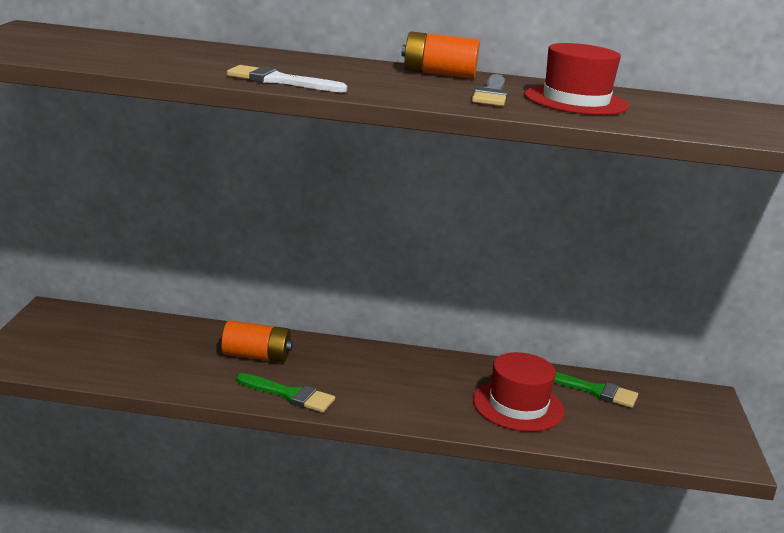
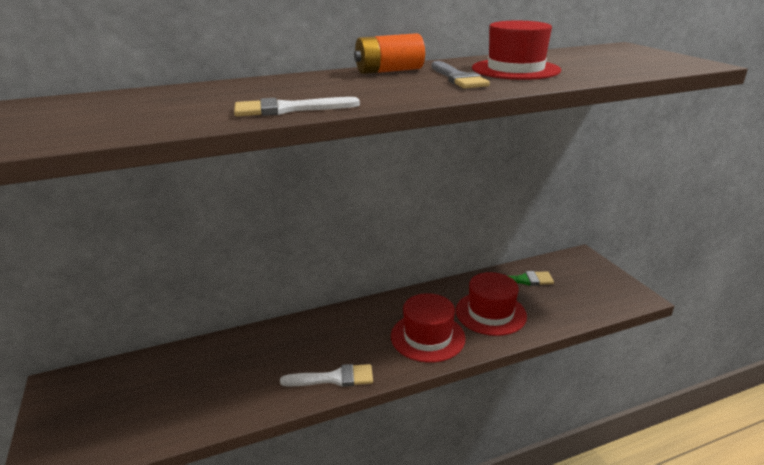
camera: 25 degrees left, 5 degrees up
(256, 356) = (278, 353): orange battery -> none
(290, 395) = (334, 378): green brush -> white brush
(421, 399) = (427, 337): none -> red hat

